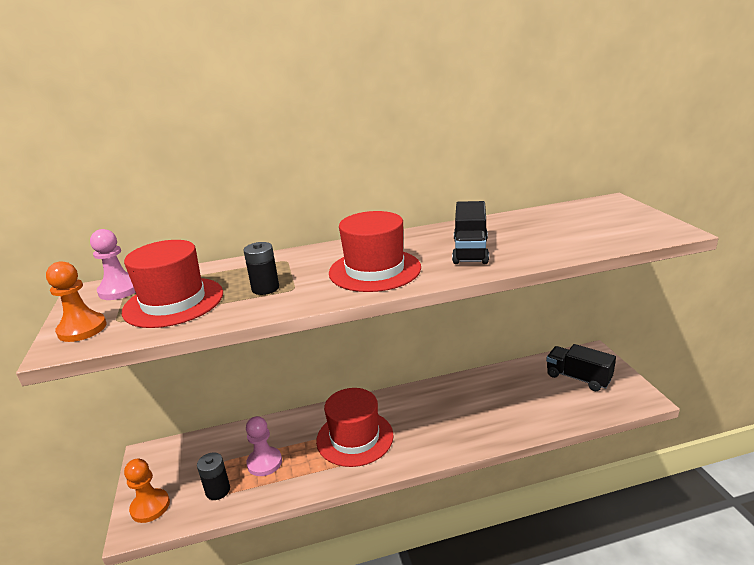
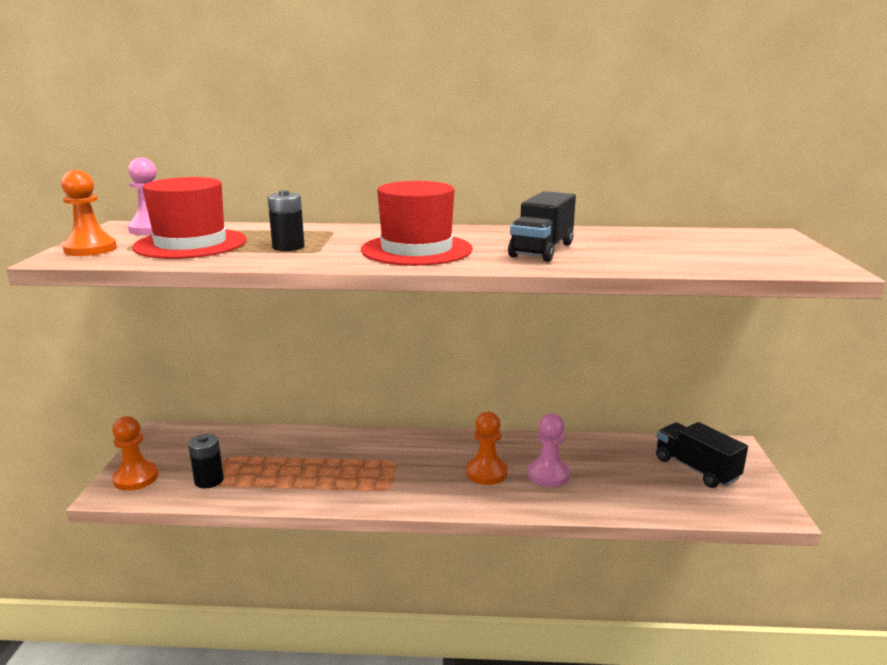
camera: 15 degrees right, 5 degrees down
(264, 462) = (271, 467): pink pawn -> pink pawn (548, 475)
(355, 438) = (382, 467): red hat -> none
(436, 421) = (486, 472): none -> orange pawn

